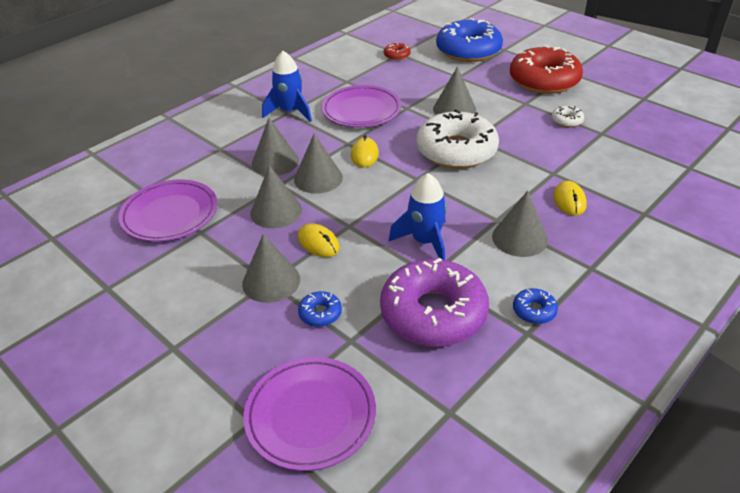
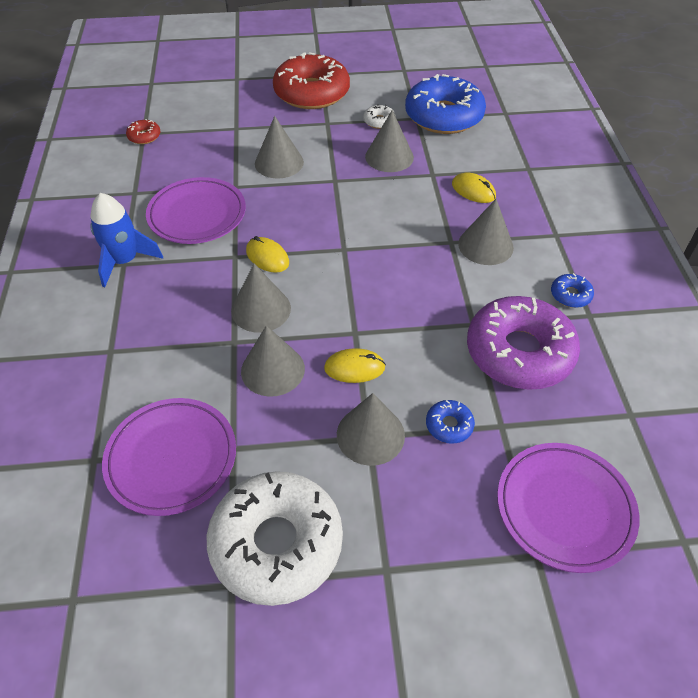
camera: 50 degrees left, 10 degrees up
(275, 162) = (193, 323): grey cone -> grey cone (389, 157)
(425, 241) = (430, 299): blue rocket -> none
(456, 150) = (337, 201): white donut -> white donut (276, 543)
(468, 50) = (206, 96): blue donut -> blue donut (443, 116)

